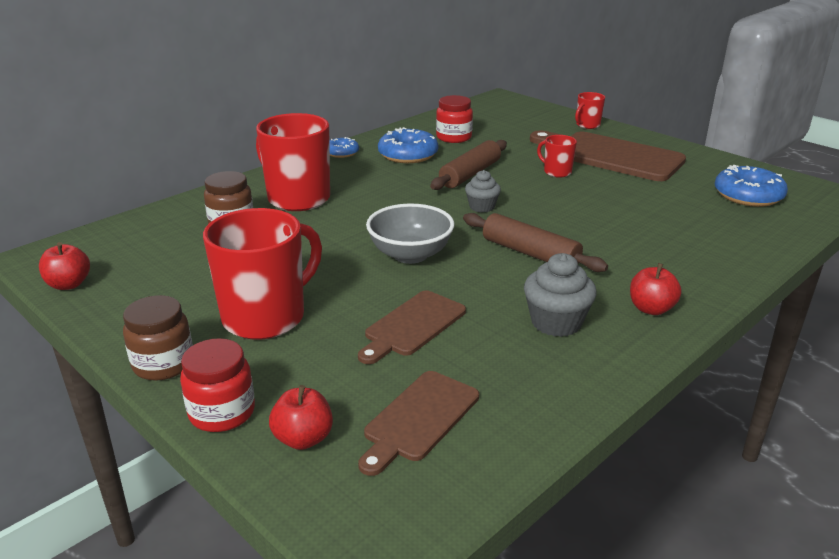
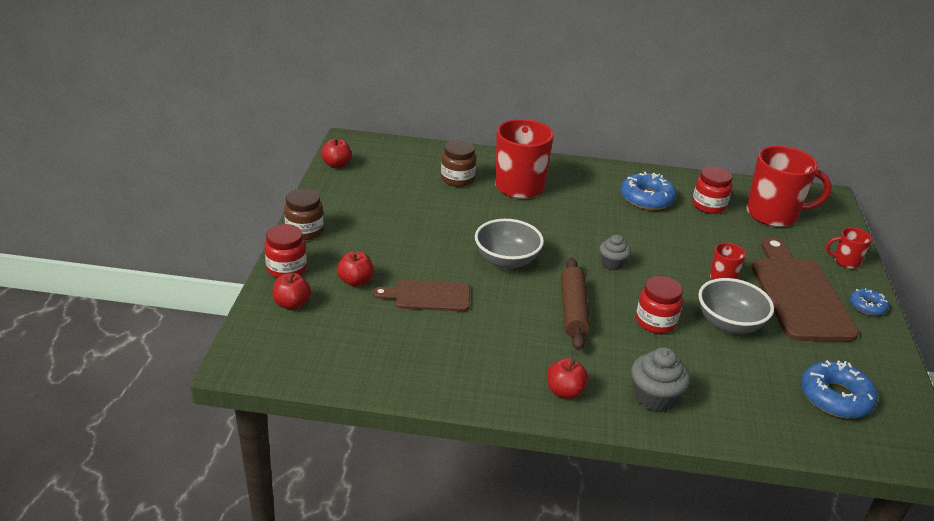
camera: 50 degrees right, 5 degrees up
(266, 317) = (378, 241): red mug -> red mug (773, 214)
(322, 365) = (355, 281): none -> red apple
(341, 152) = (607, 171): blue donut -> blue donut (867, 306)
(418, 419) = (344, 335): brown cutting board -> none
(470, 174) = (656, 238): brown rolling pin -> none
(556, 322) = (497, 353): grey cupcake -> grey cupcake (654, 398)
(587, 223) = (655, 322): none -> red jar
(621, 195) = (729, 324): none -> grey bowl

